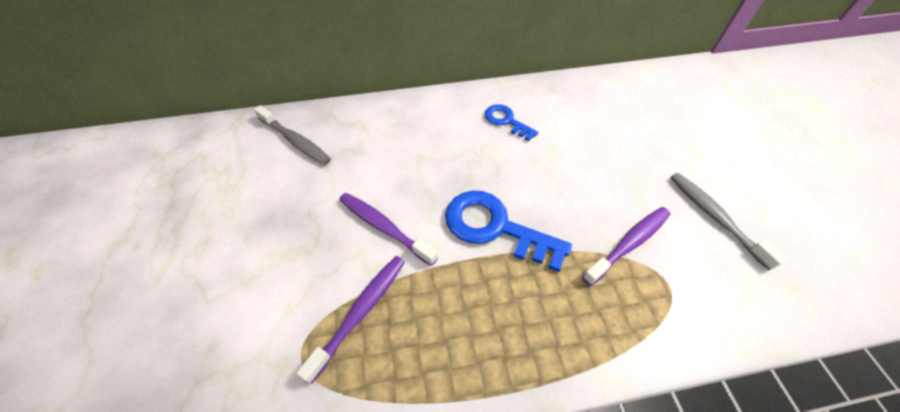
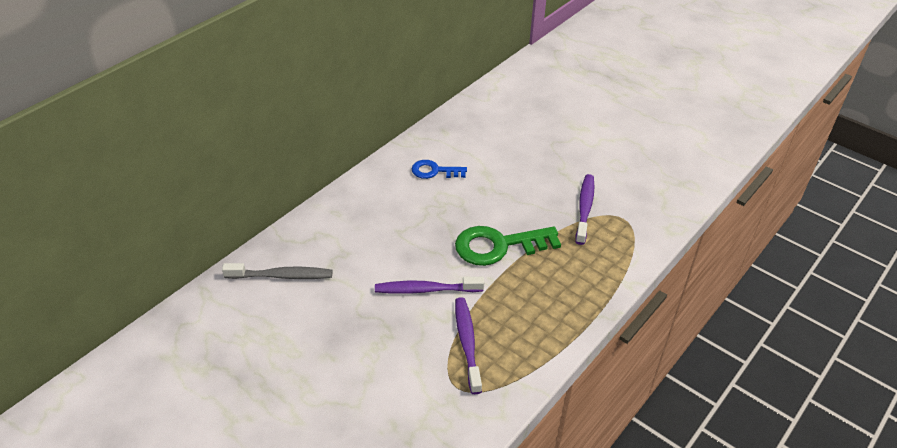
camera: 40 degrees left, 10 degrees down
(495, 227) = (498, 246): blue key -> green key
(714, 217) = (617, 165): grey toothbrush -> none

